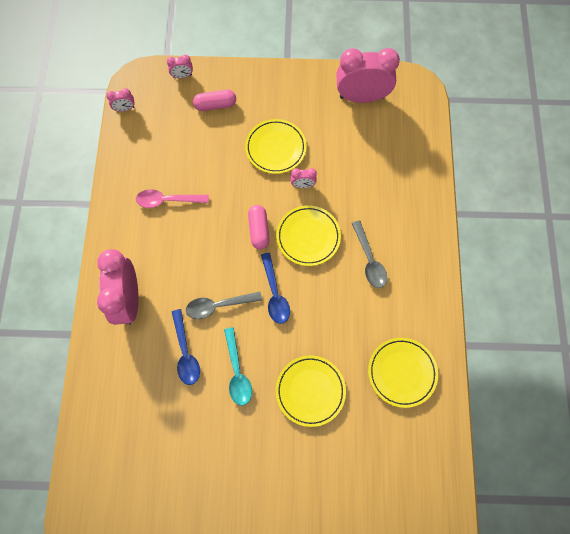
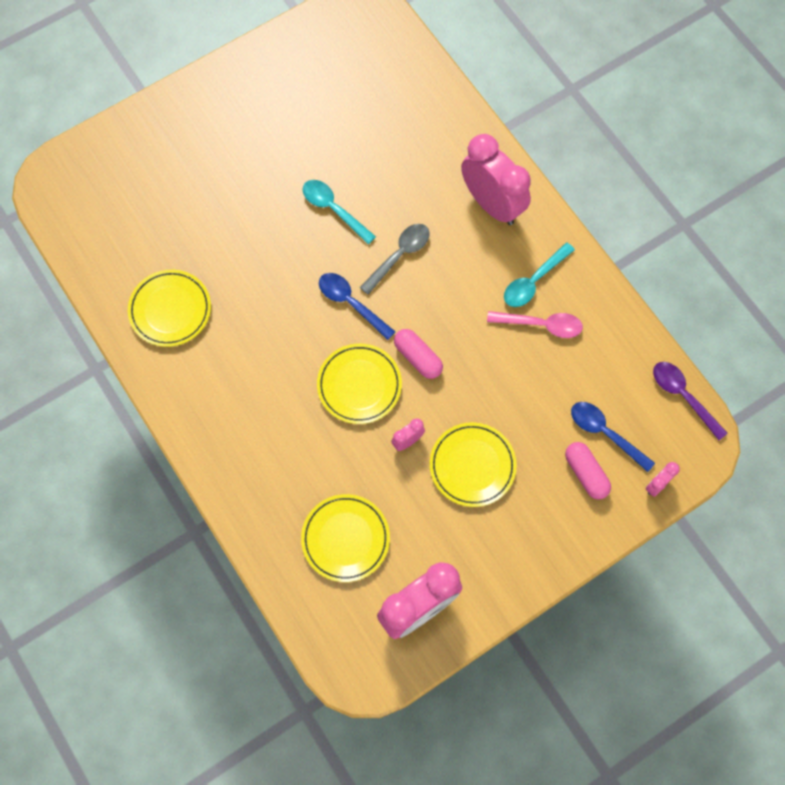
camera: 145 degrees right, 0 degrees up
(125, 109) = (683, 396): pink clock -> purple spoon
(147, 230) = (534, 281): none -> turquoise spoon
(167, 200) = (541, 325): pink spoon -> pink spoon turned 45 degrees clockwise
(185, 352) = (397, 195): blue spoon -> blue spoon (605, 433)
(215, 105) = (586, 473): pink capsule -> pink capsule turned 75 degrees counterclockwise
(310, 391) = (251, 237): yellow plate -> yellow plate (345, 539)
(369, 260) = (275, 403): grey spoon -> none

